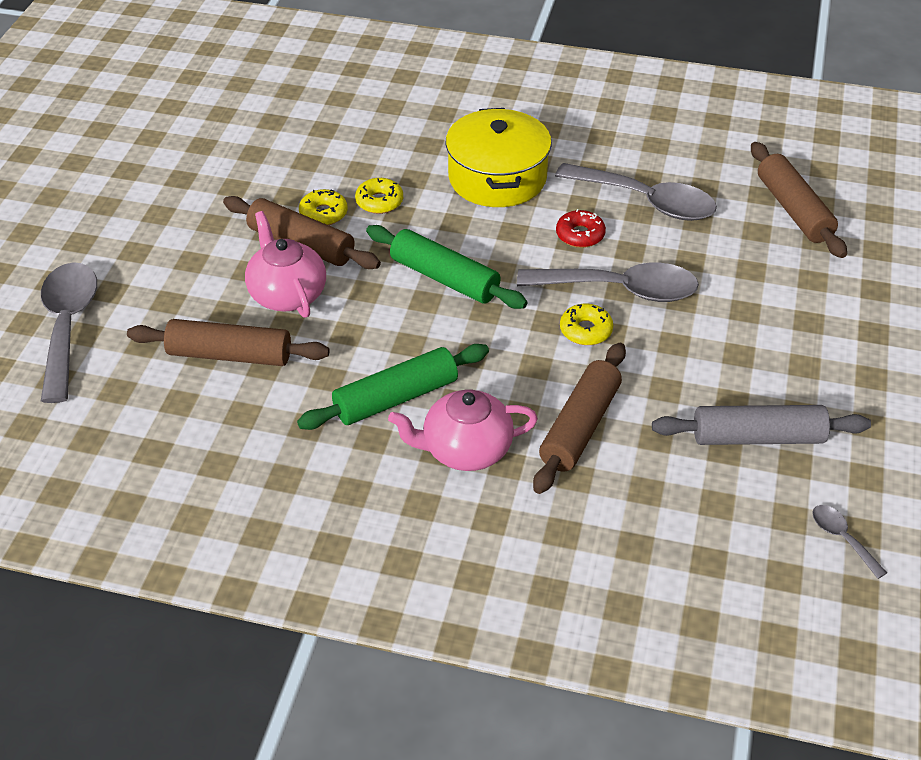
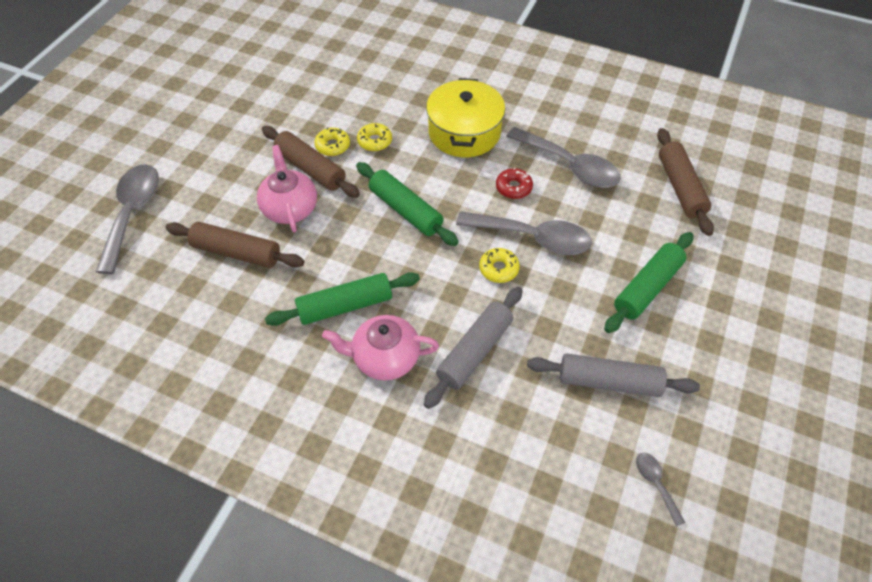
camera: 10 degrees right, 10 degrees up
(580, 427) = (474, 351): brown rolling pin -> grey rolling pin
(779, 328) = (647, 287): none -> green rolling pin

